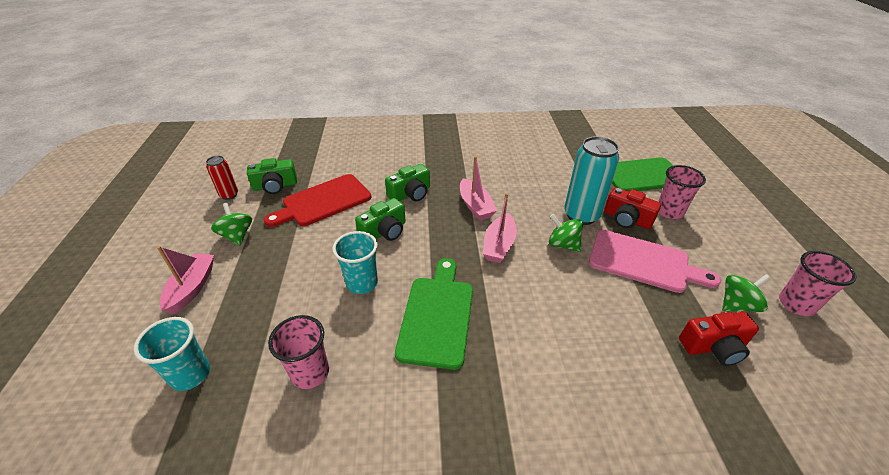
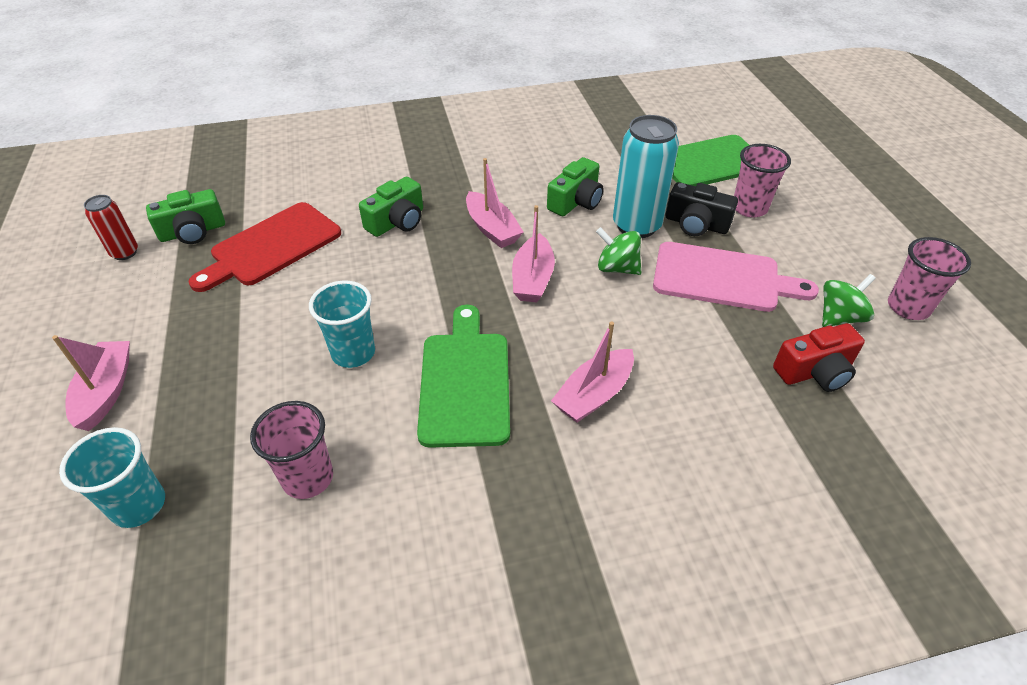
camera: 10 degrees left, 5 degrees up
(237, 236) = (154, 310): green spinning top -> none
(384, 231) = (370, 279): green camera -> green camera (576, 201)
(532, 340) = (594, 394): none -> pink boat
(627, 219) = (696, 224): red camera -> black camera

